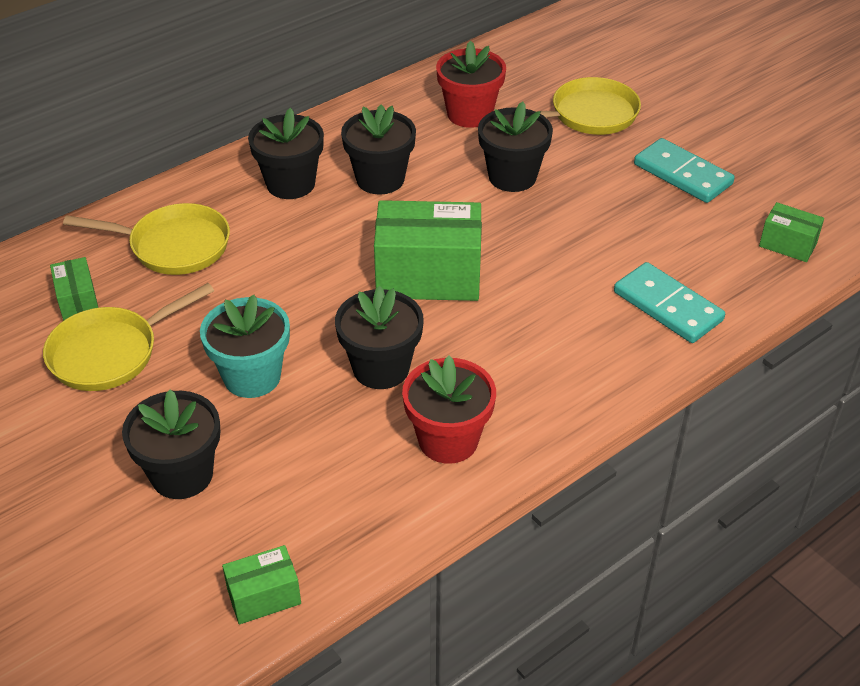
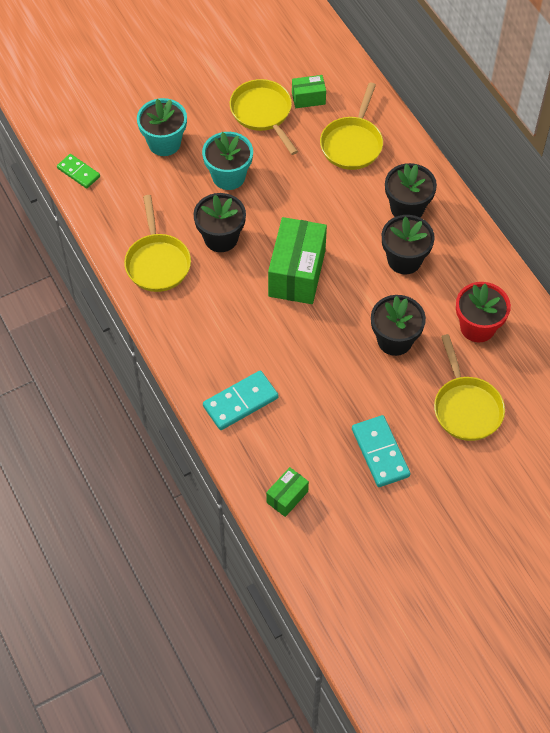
camera: 100 degrees right, 15 degrees up
(182, 474) = (164, 143): black flower pot -> turquoise flower pot
(264, 597) = (78, 172): green box -> green domino
(448, 440) = (157, 262): red flower pot -> yellow pan
(682, 174) = (380, 452): turquoise domino -> turquoise domino turned 75 degrees counterclockwise

